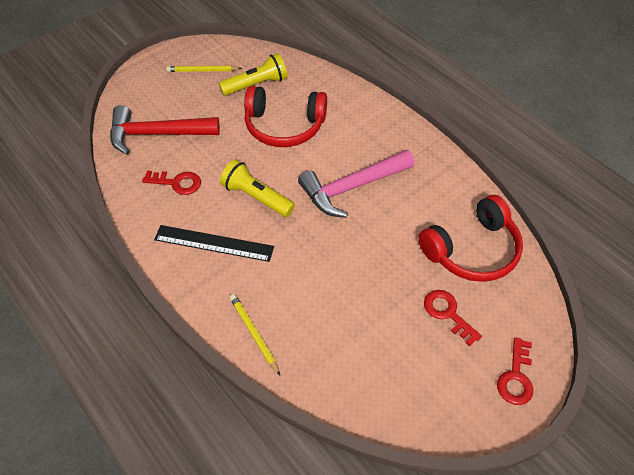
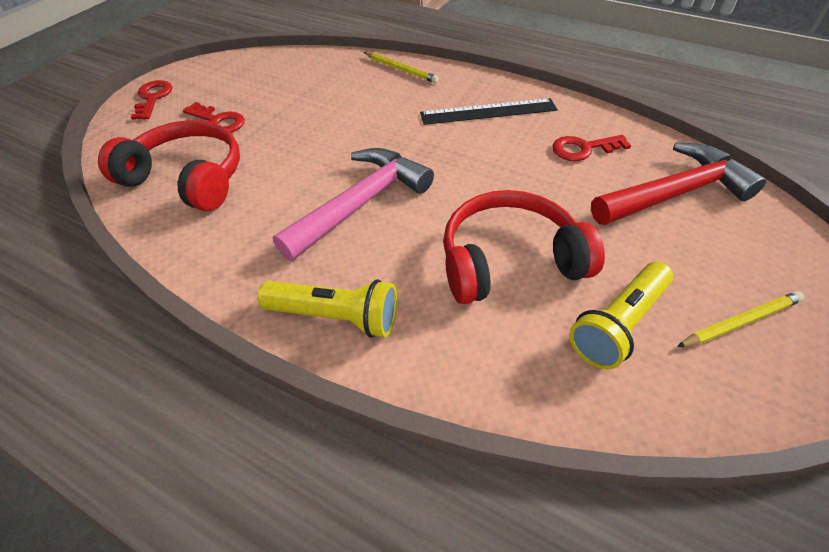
camera: 160 degrees right, 5 degrees down
(256, 197) = (476, 161): yellow flashlight -> yellow flashlight (335, 317)
(472, 250) = (187, 178): red headphones -> red headphones turned 75 degrees clockwise

